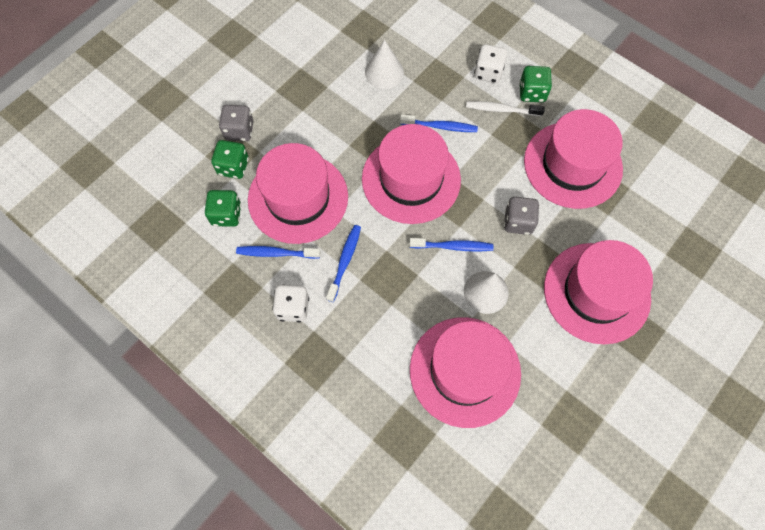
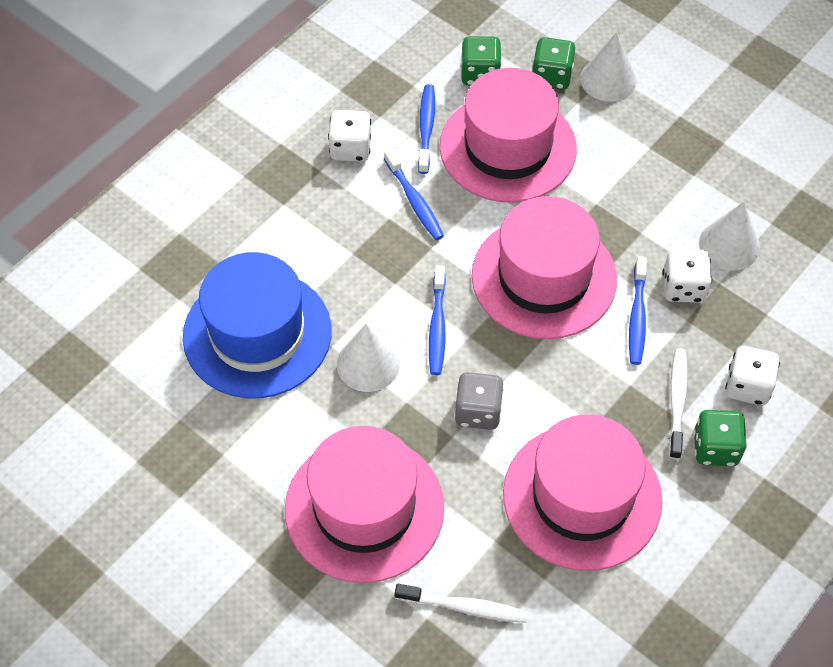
camera: 90 degrees right, 10 degrees down
(239, 131) = (608, 79): grey dice -> white cone
(345, 261) = (414, 201): blue toothbrush -> blue toothbrush turned 45 degrees clockwise
(417, 100) = (683, 287): none -> white dice
(465, 371) = (257, 333): pink hat -> blue hat
(655, 232) = (465, 607): none -> white toothbrush

